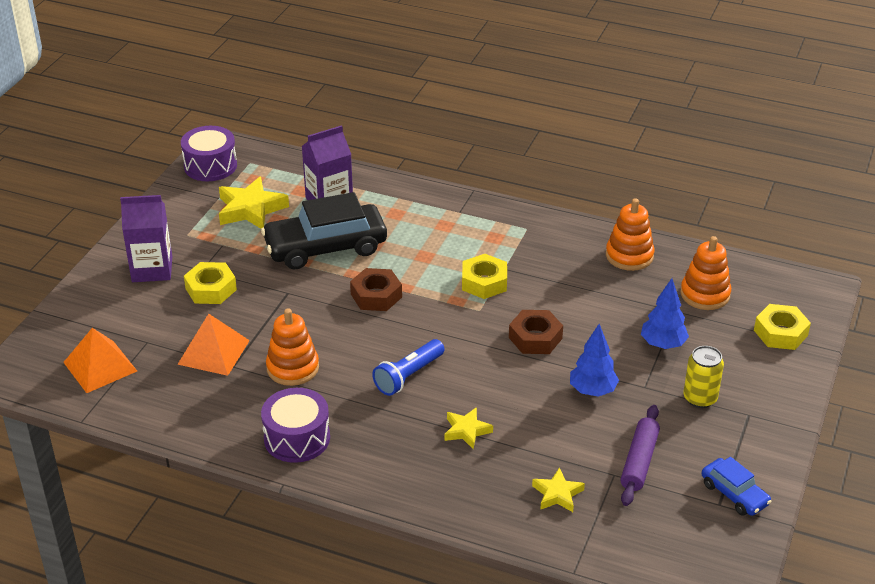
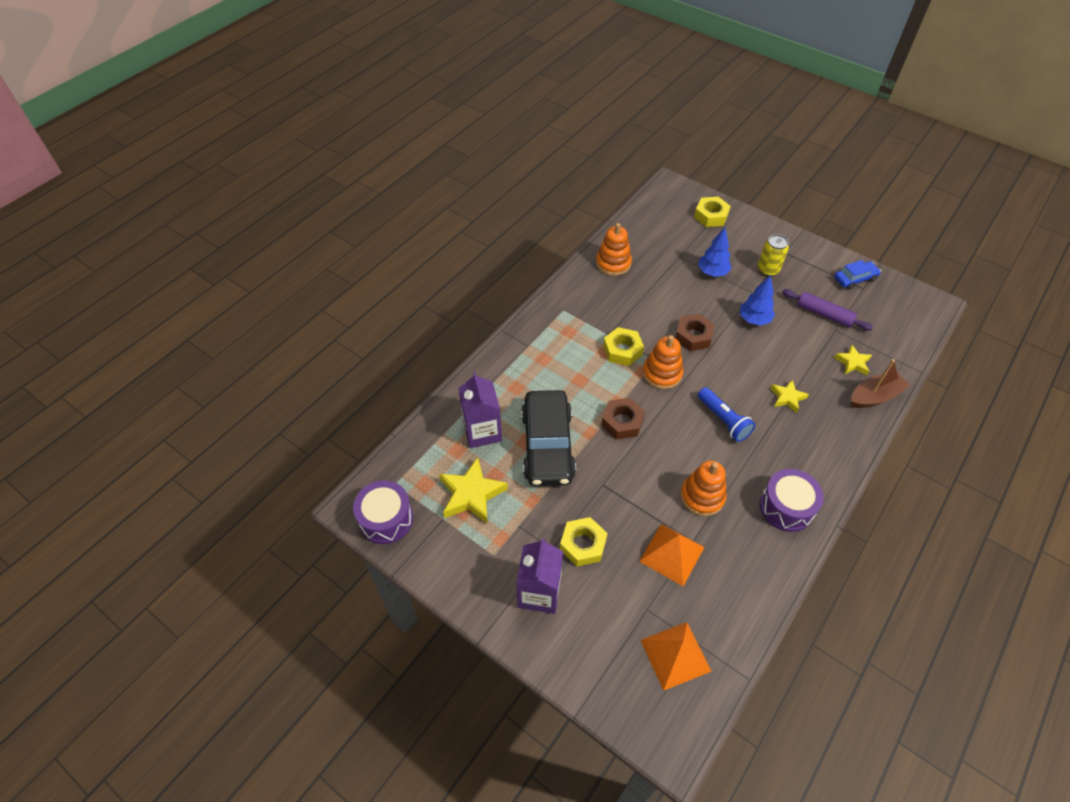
camera: 75 degrees left, 15 degrees up
(504, 518) = (874, 396): none -> brown boat
(705, 294) = (665, 238): orange stacking toy -> orange stacking toy (662, 373)

